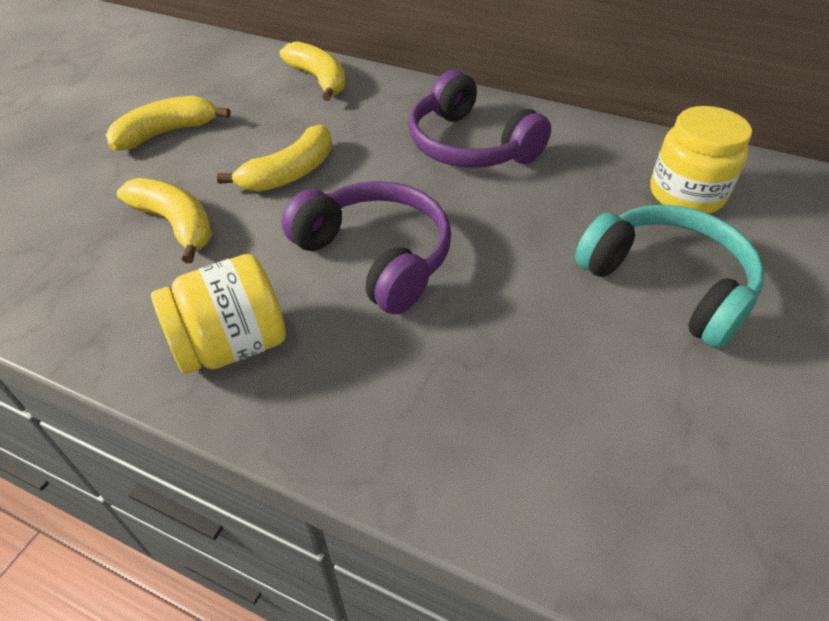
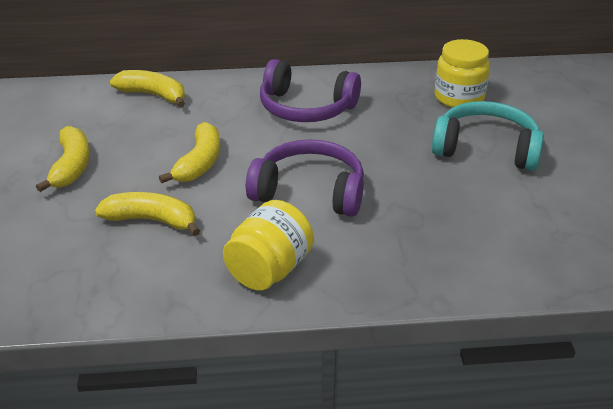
camera: 30 degrees left, 10 degrees down
(166, 133) = (71, 166): yellow banana -> yellow banana turned 150 degrees clockwise

